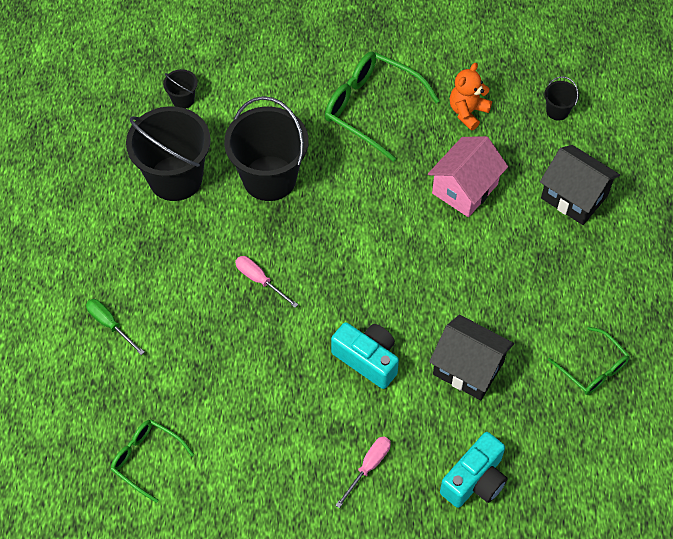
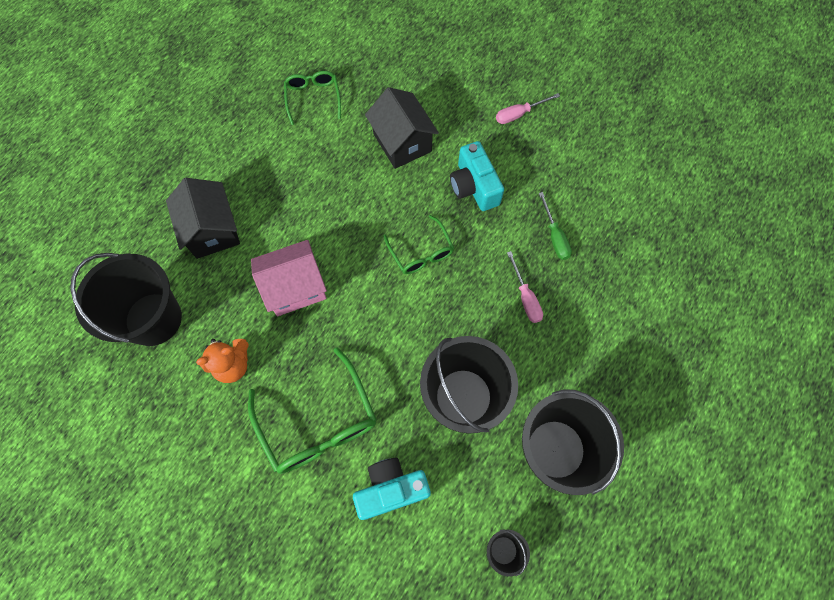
camera: 150 degrees left, 10 degrees up
(110, 324) = (677, 325): green screwdriver -> green screwdriver (554, 236)
(146, 459) = (685, 198): green glasses -> green glasses (421, 252)
(475, 480) = (450, 71): turquoise camera -> turquoise camera (391, 489)
(557, 111) = (153, 319): black bucket -> black bucket, size x2.31

